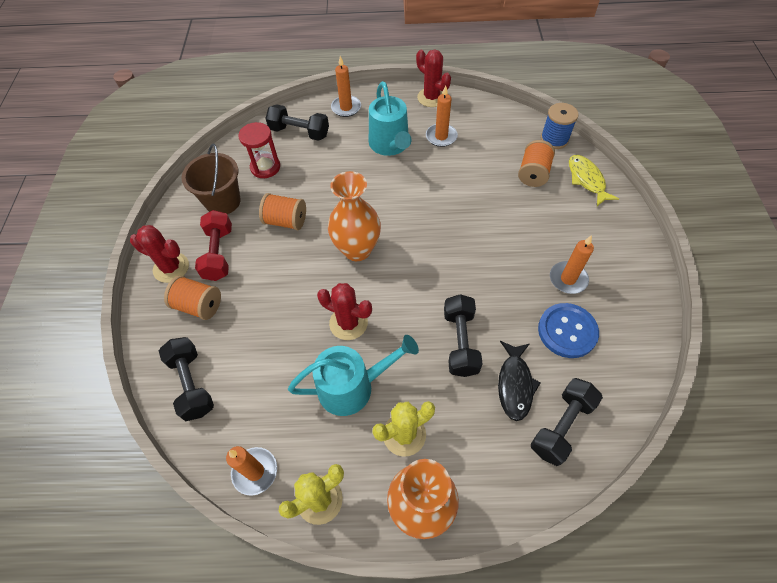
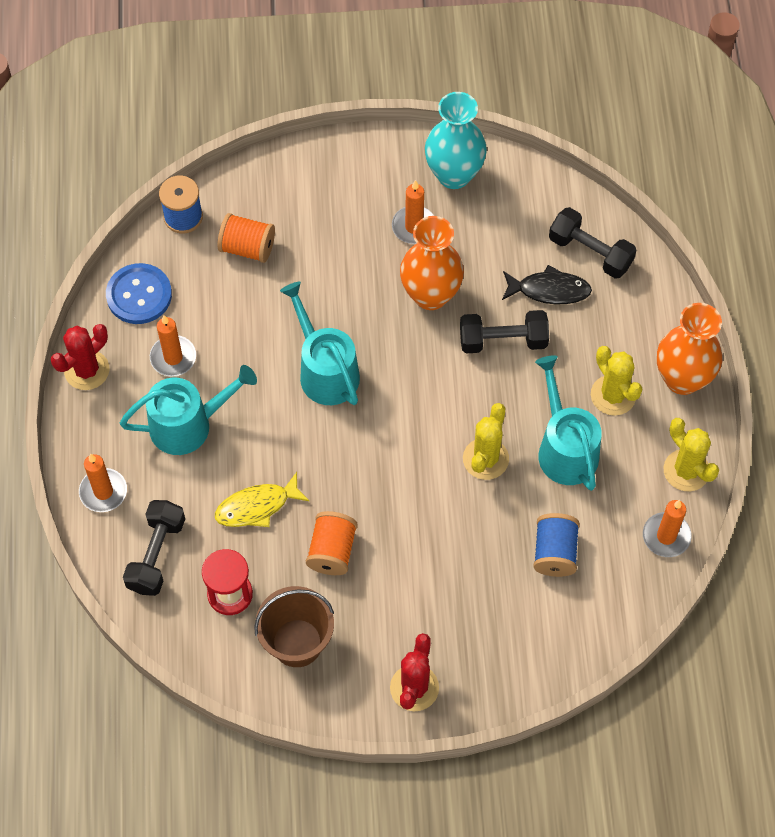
camera: 95 degrees left, 5 degrees up
(192, 384) = (576, 622): black dumbbell -> none
(199, 305) = (471, 638): orange spool -> none
(219, 253) = (389, 630): red dumbbell -> none
(257, 371) = (554, 552): none -> blue spool
(348, 323) = (485, 459): red cactus -> yellow cactus
(357, 250) = (378, 456): orange vase -> orange vase (430, 295)
(430, 218) = (325, 371): none -> turquoise watering can
(567, 331) = (482, 235): blue button -> blue button (139, 295)
(587, 180) = (259, 188): yellow fish -> yellow fish (257, 506)
(627, 311) = (454, 174): none -> turquoise vase

